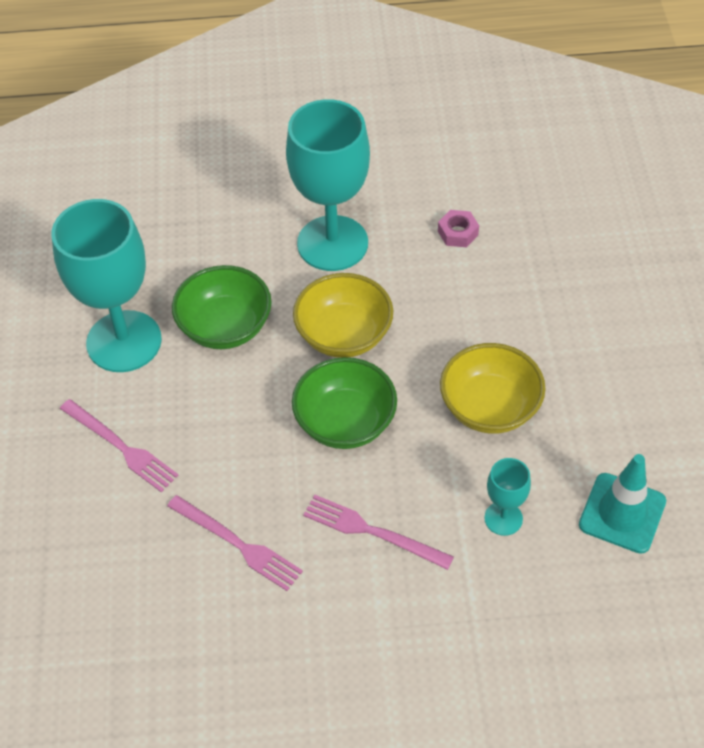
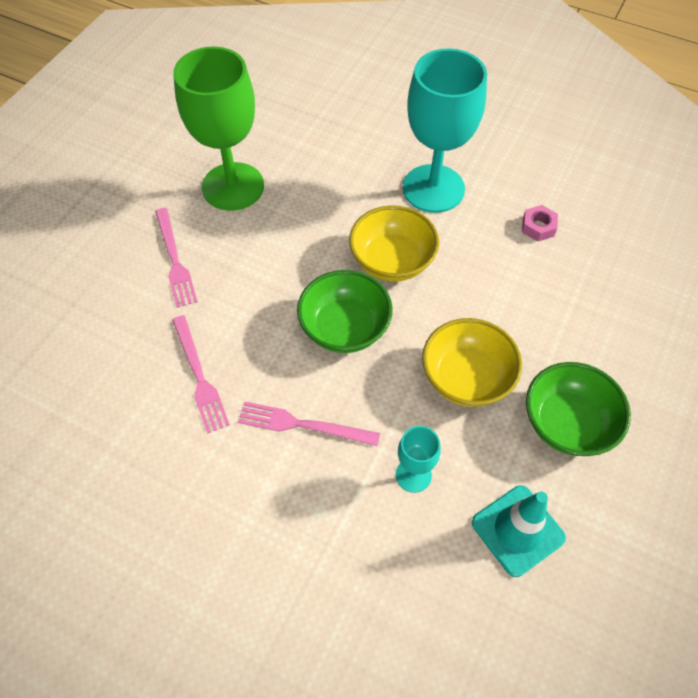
camera: 30 degrees right, 5 degrees up
(124, 341) = (233, 186): turquoise goblet -> green goblet
(225, 327) = (310, 211): green bowl -> green bowl (567, 423)
(372, 532) = (303, 425): pink fork -> pink fork turned 45 degrees counterclockwise

